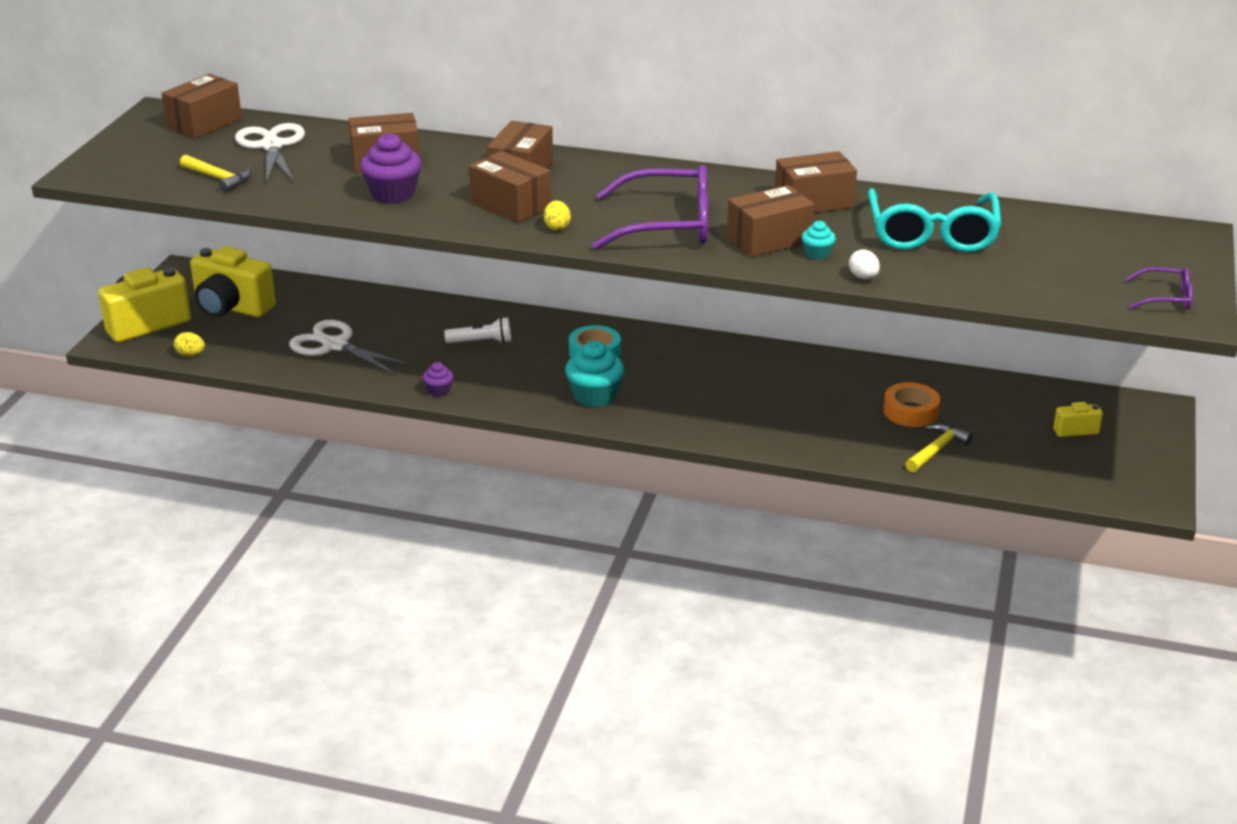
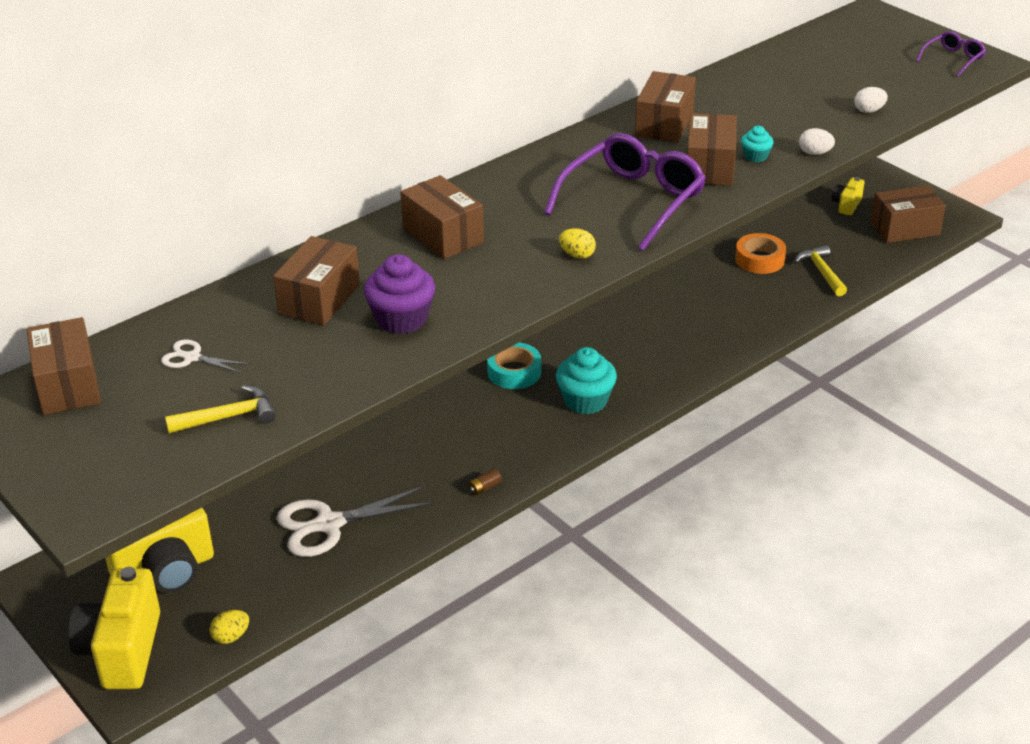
camera: 55 degrees left, 5 degrees up
(272, 146) = (192, 358): white scissors -> white scissors, size x0.51
(438, 391) = (484, 488): purple cupcake -> brown battery
(481, 342) = (425, 429): white flashlight -> none
(511, 205) = (504, 263): brown box -> brown box (905, 228)
(931, 233) = (771, 99): turquoise glasses -> none
(984, 282) = (869, 111): none -> white egg

